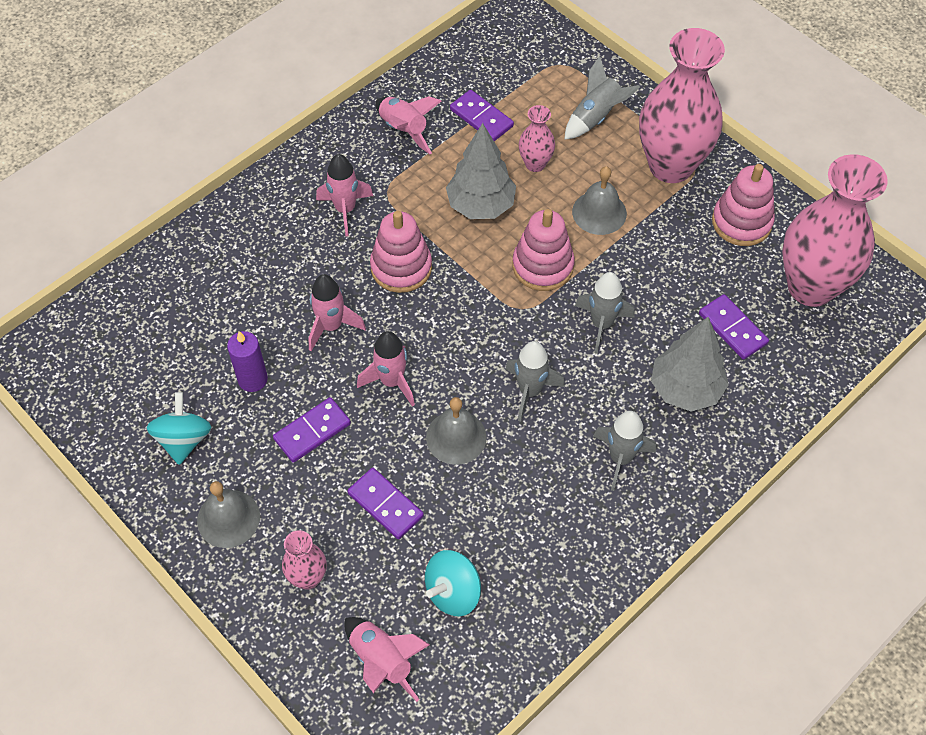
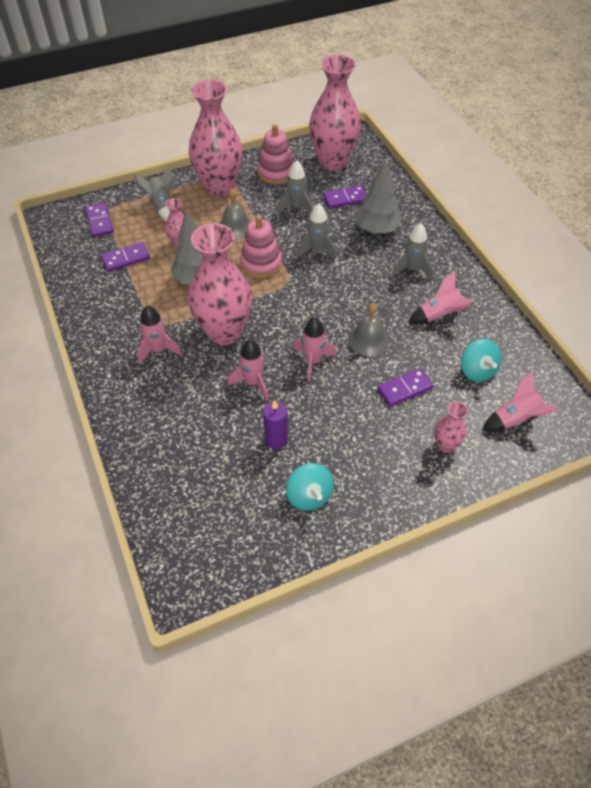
camera: 70 degrees left, 5 degrees down
(184, 440) = (309, 496): turquoise spinning top -> turquoise spinning top turned 135 degrees counterclockwise
(228, 518) = (385, 481): grey bell -> none
(312, 431) = (334, 415): purple domino -> purple domino (100, 221)
(401, 267) = (224, 332): pink stacking toy -> pink vase
(404, 130) = (109, 300): pink rocket -> pink rocket (439, 315)
(530, 391) = (349, 295): grey rocket -> grey rocket (296, 207)

